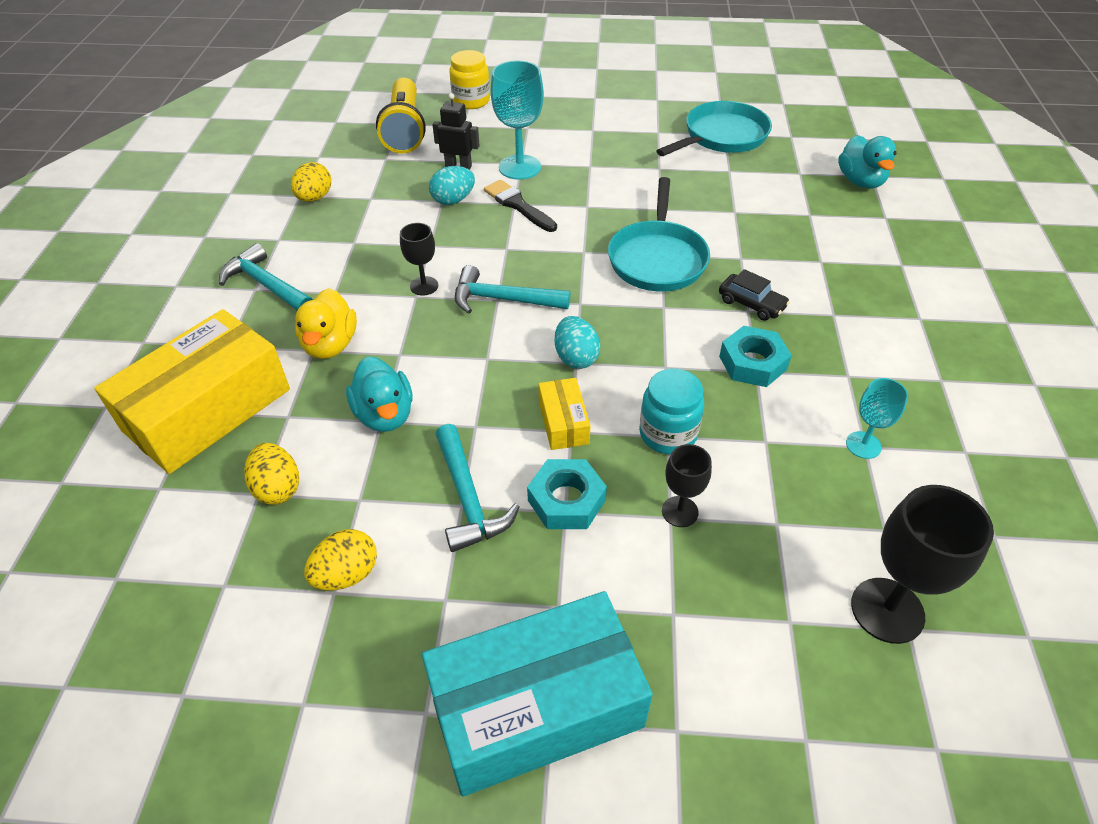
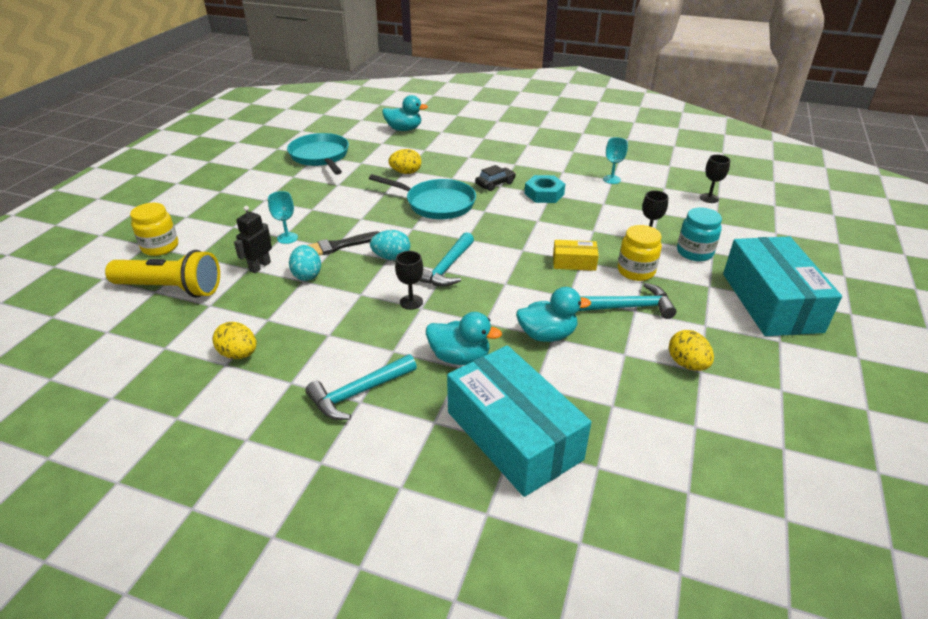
camera: 75 degrees left, 10 degrees down
(208, 410) = (513, 435): yellow box -> turquoise box
(278, 488) = (608, 394): yellow egg -> yellow egg (406, 172)
(330, 345) = (460, 357): yellow duck -> turquoise duck
(520, 167) = (287, 238): turquoise goblet -> turquoise goblet, size x0.57
(566, 500) = (636, 271): turquoise nut -> yellow jar
(576, 357) = (518, 249): turquoise egg -> turquoise egg (391, 257)
(668, 434) = (591, 230): turquoise jar -> turquoise jar (694, 252)
(887, 610) = (709, 198): black goblet -> black goblet, size x0.57

